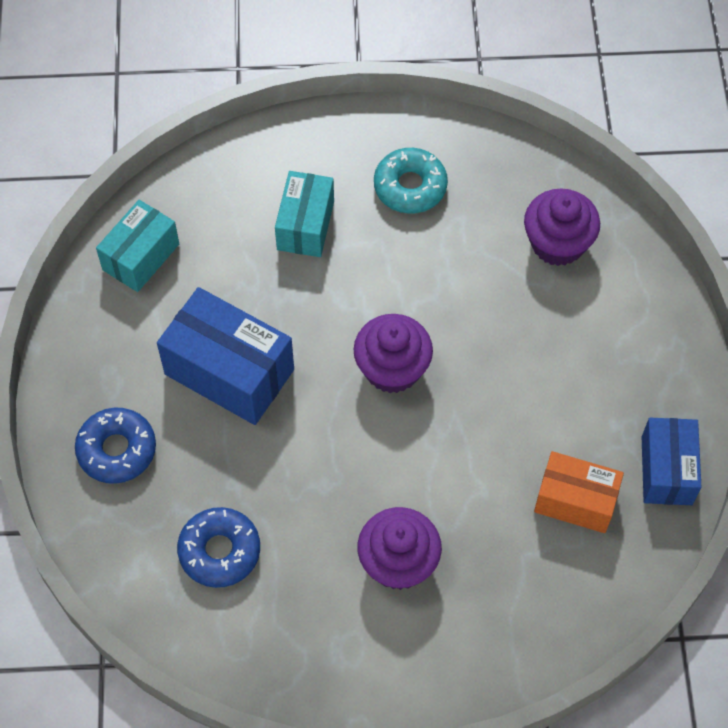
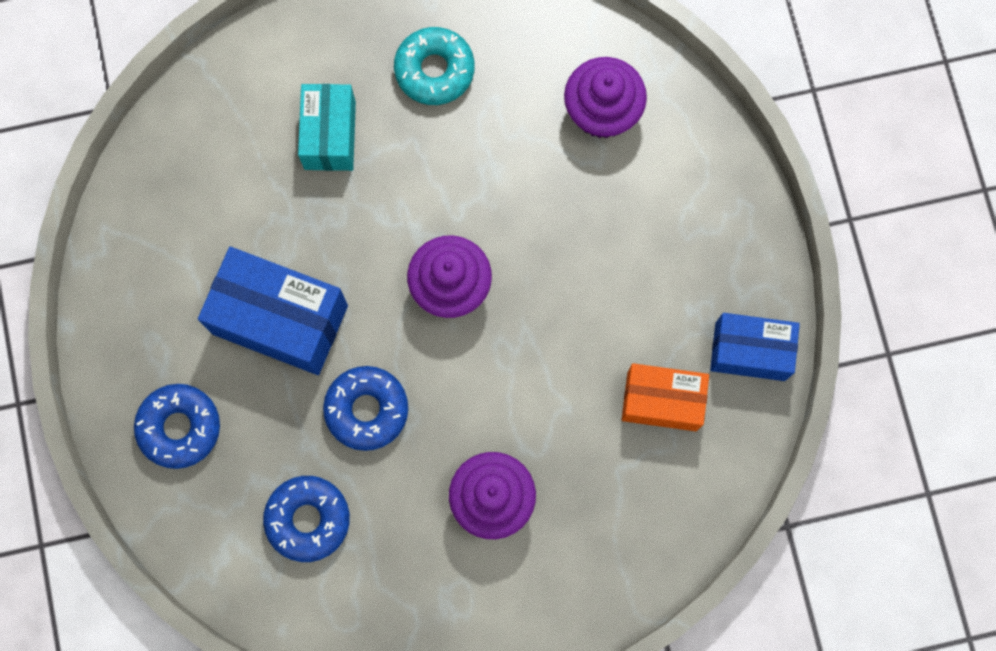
camera: 10 degrees left, 15 degrees up
(141, 257) = (160, 202): turquoise box -> none
(294, 463) = (367, 410): none -> blue donut
(666, 470) = (750, 351): blue box -> blue box turned 75 degrees counterclockwise

